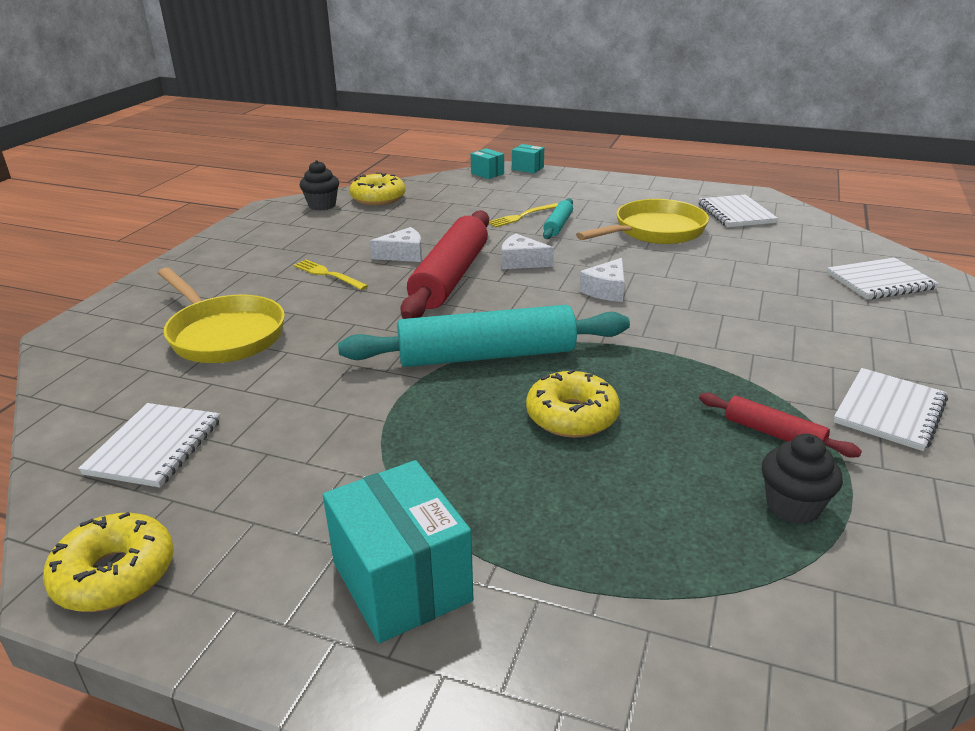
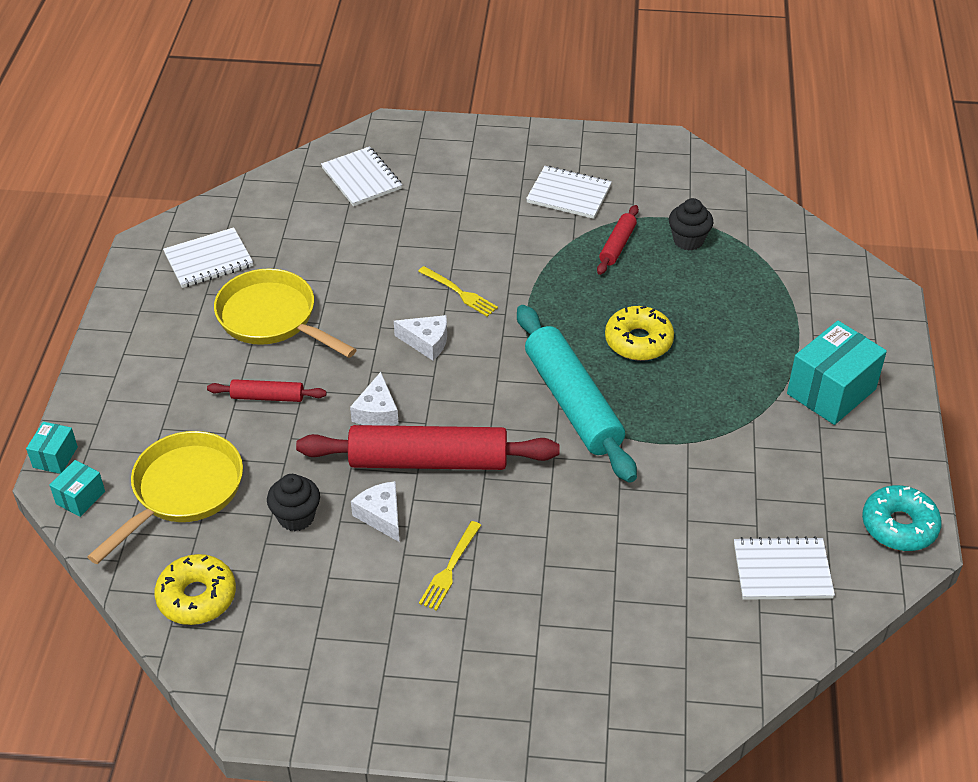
camera: 105 degrees left, 15 degrees up
(115, 574) = (899, 526): yellow donut -> turquoise donut
(223, 334) = (606, 606): yellow pan -> yellow pan (183, 491)
(322, 205) = (234, 655): black cupcake -> black cupcake (296, 517)
(521, 216) = (244, 433): yellow fork -> yellow fork (460, 293)
(558, 225) = (267, 397): turquoise rolling pin -> red rolling pin

